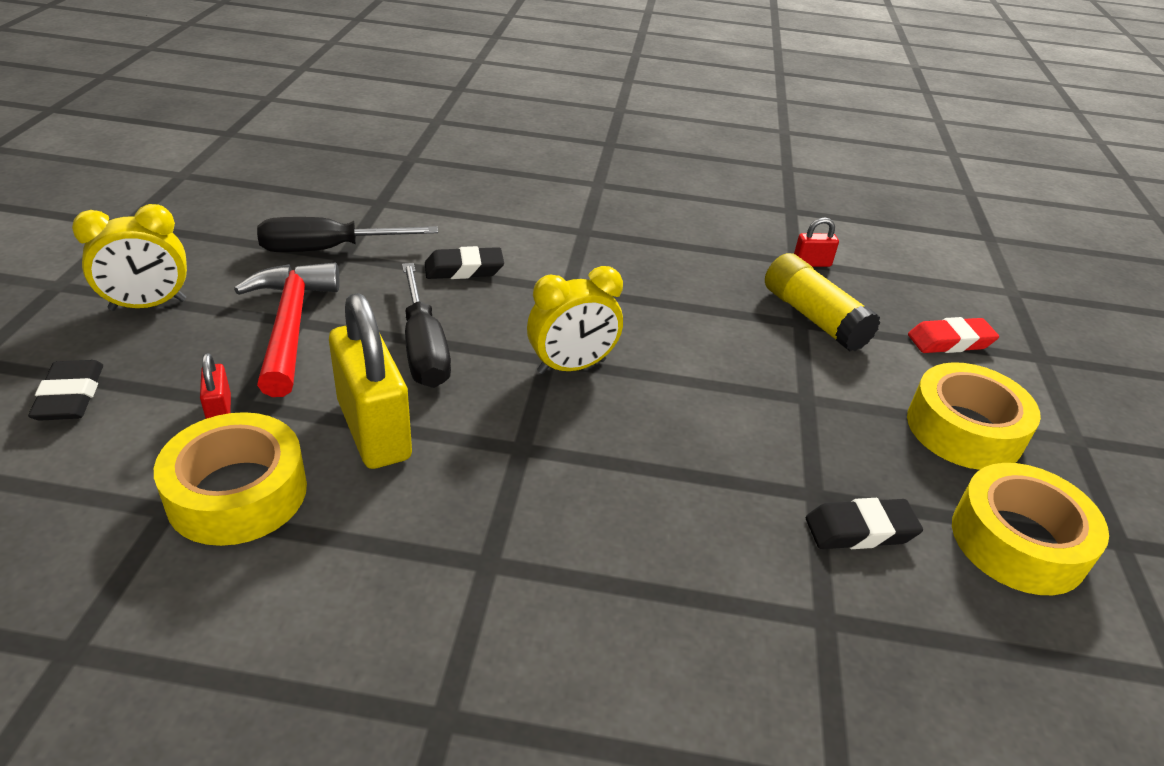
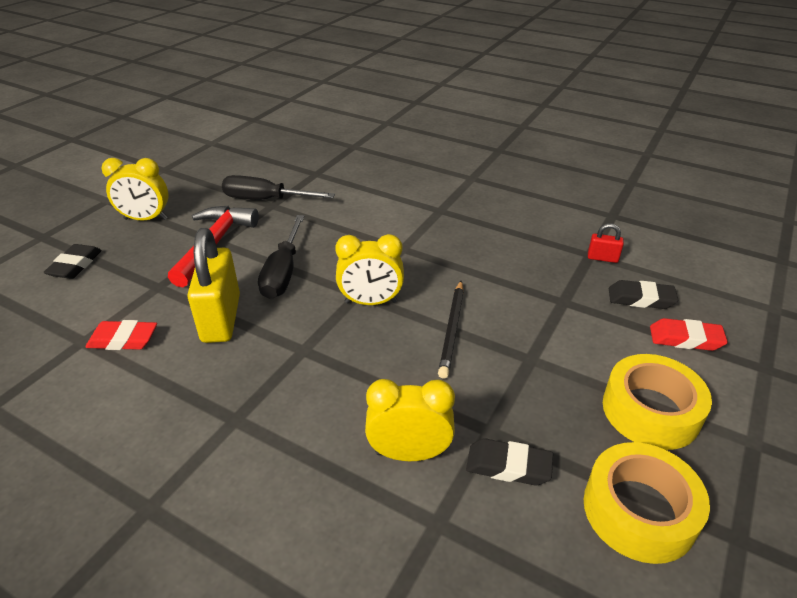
camera: 25 degrees right, 0 degrees up
(220, 411) = (144, 289): red padlock -> none
(237, 493) = (123, 340): yellow tape -> red eraser
(464, 269) = (341, 225): black eraser -> black eraser (640, 299)
(695, 382) = (452, 329): none -> black pencil
(741, 546) = (409, 453): none -> yellow clock
(814, 318) = (577, 300): yellow glue stick -> none

